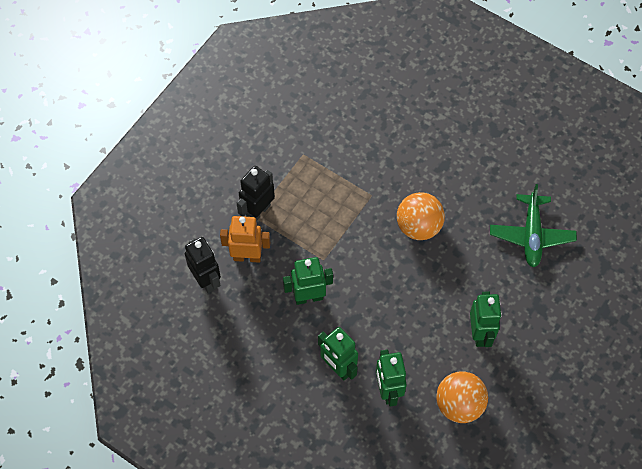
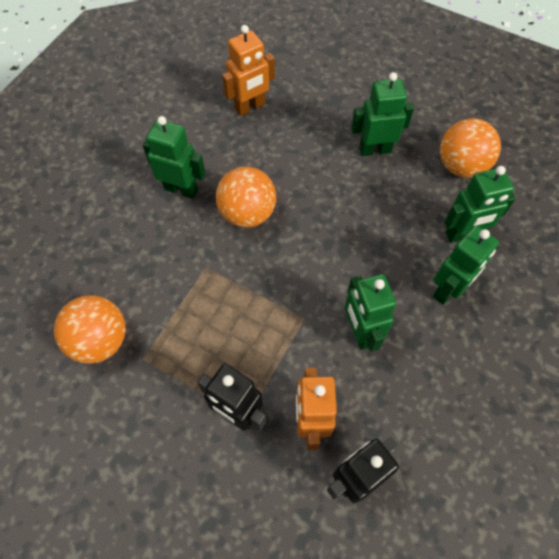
camera: 95 degrees left, 0 degrees up
(319, 127) = (100, 340): none -> orange ball
(444, 179) = (181, 189): none -> green robot
(531, 235) = (250, 107): green plane -> orange robot

